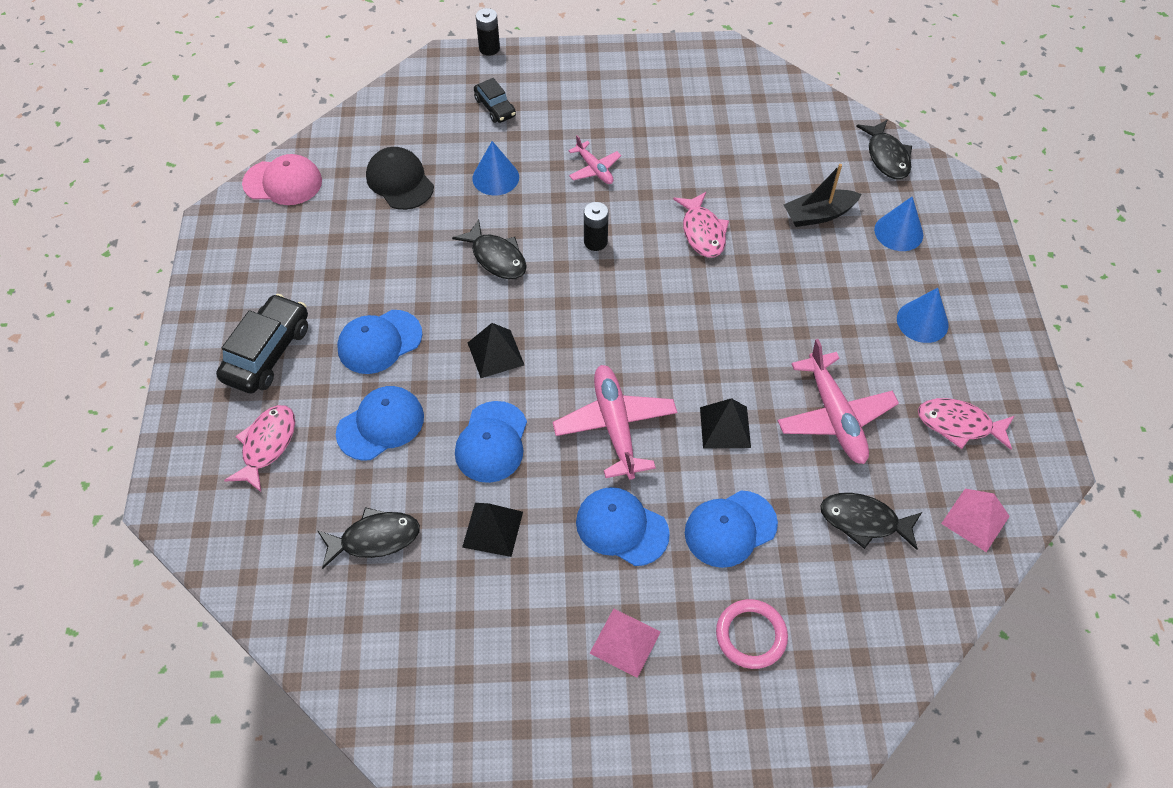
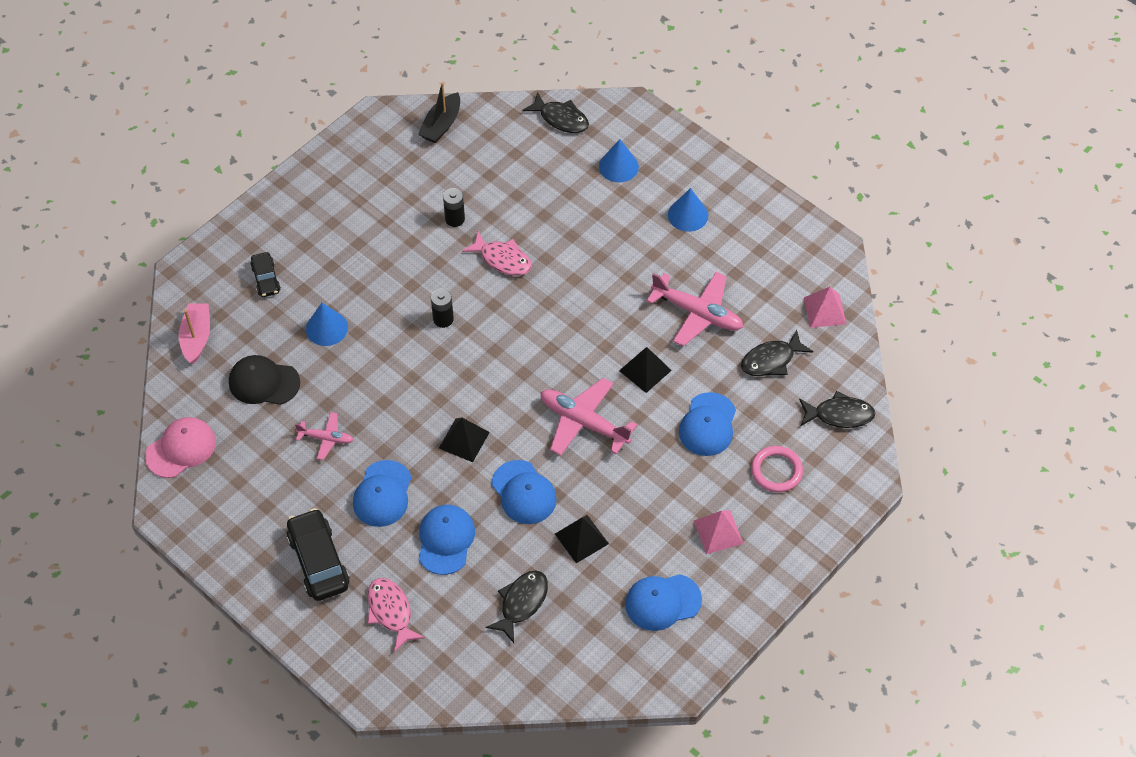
camera: 45 degrees left, 0 degrees up
(394, 111) = (196, 337): none -> pink boat
(489, 48) = (208, 238): black battery -> black battery (455, 219)
(495, 107) = (266, 279): black car -> black car turned 60 degrees clockwise
(496, 257) = (392, 380): black fish -> black fish (839, 415)
(594, 169) = (386, 270): pink plane -> pink plane (326, 438)
(621, 527) = (650, 475): blue cap -> blue cap (662, 602)
(818, 215) = (560, 192): black boat -> black boat (441, 125)
(959, 425) = (766, 263): pink fish -> none

